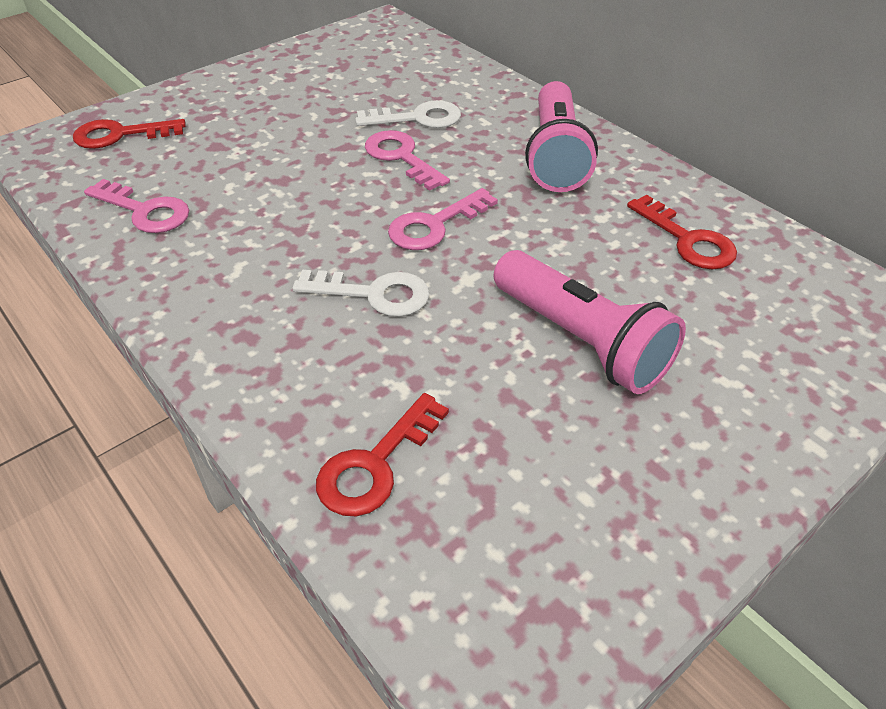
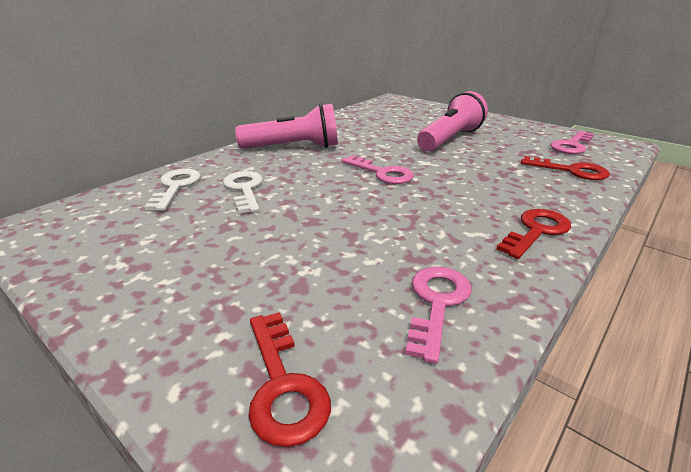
camera: 100 degrees left, 15 degrees down
(374, 294) = (459, 183): white key -> white key (176, 187)
(401, 157) = (304, 190): pink key -> pink key (571, 145)
(687, 240) = (363, 123): red key -> red key (536, 231)

